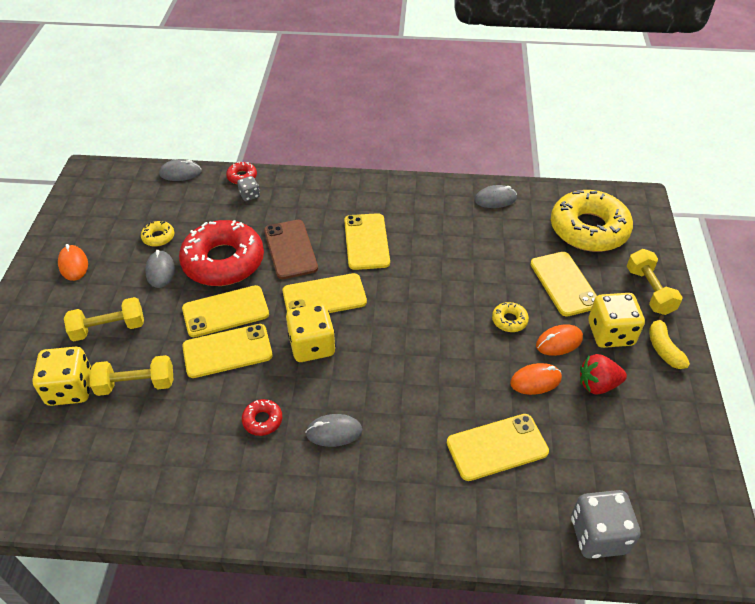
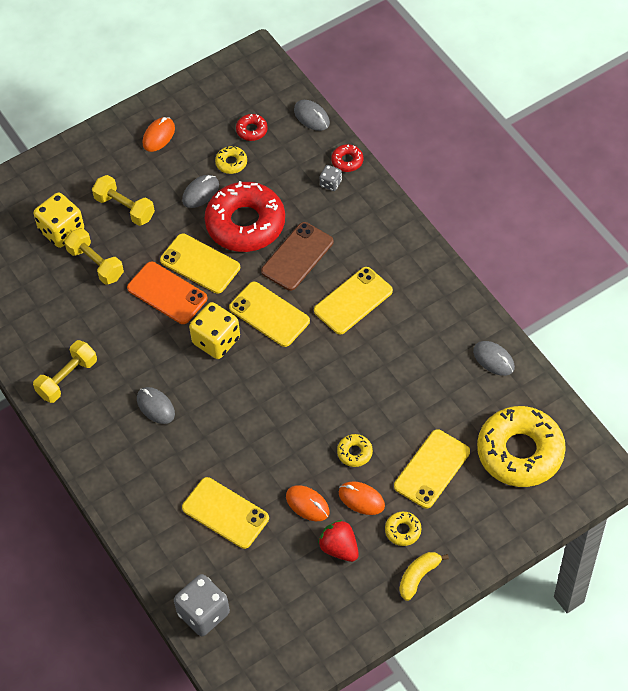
camera: 55 degrees right, 10 degrees up
(227, 351) = (167, 293): yellow phone -> orange phone
(262, 420) = (130, 358): red donut -> red donut (252, 130)
(610, 333) = (403, 531): yellow dice -> yellow donut
(649, 291) = (480, 536): yellow dumbbell -> yellow dumbbell (67, 378)

